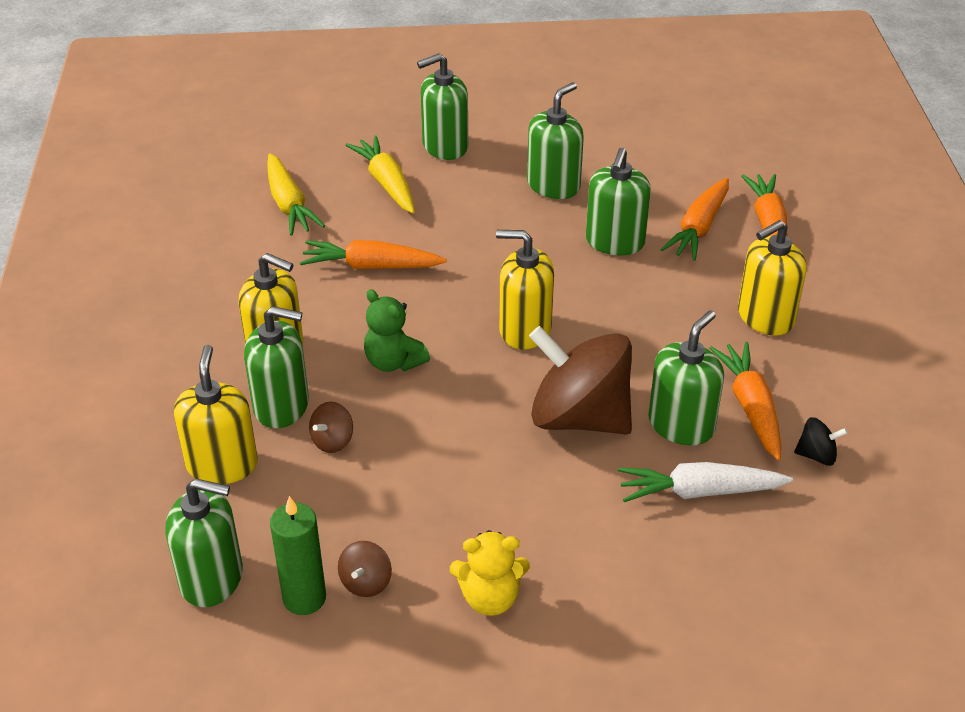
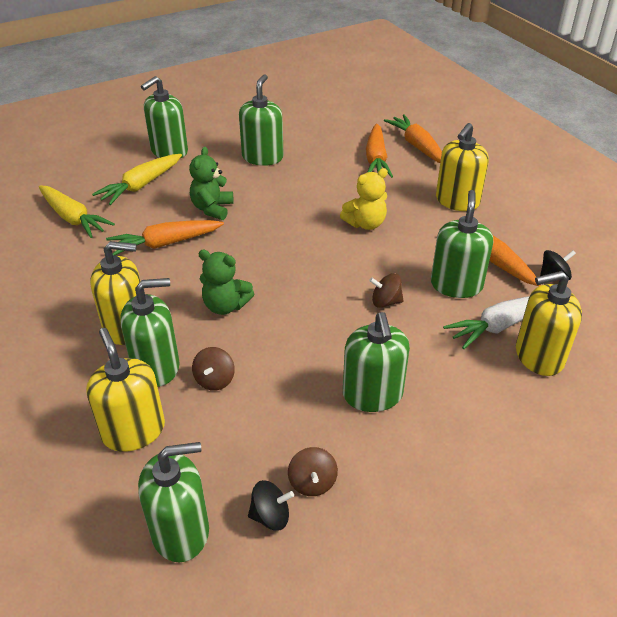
camera: 25 degrees left, 0 degrees up
(304, 598) = (270, 516): green candle -> black spinning top
(386, 183) = (141, 185): yellow carrot -> yellow carrot turned 90 degrees counterclockwise
(450, 238) = (212, 209): none -> green teddy bear
(490, 598) = (415, 457): yellow teddy bear -> yellow teddy bear (365, 223)
(525, 330) = (307, 254): yellow soap dispenser -> yellow soap dispenser (539, 356)
(579, 417) = (385, 302): brown spinning top -> brown spinning top, size x0.40
(615, 242) = (328, 181): green soap dispenser -> green soap dispenser (372, 394)

